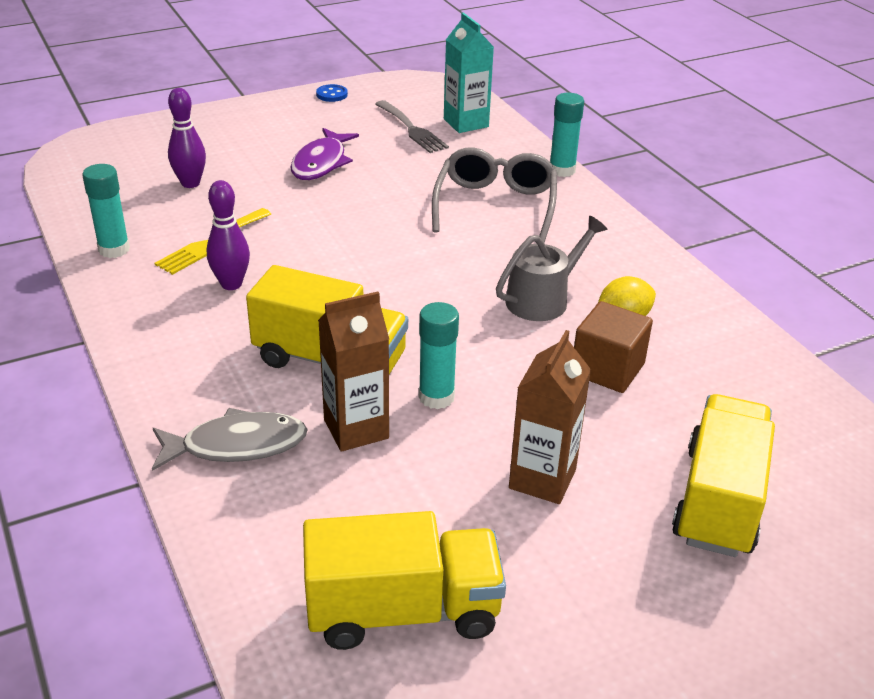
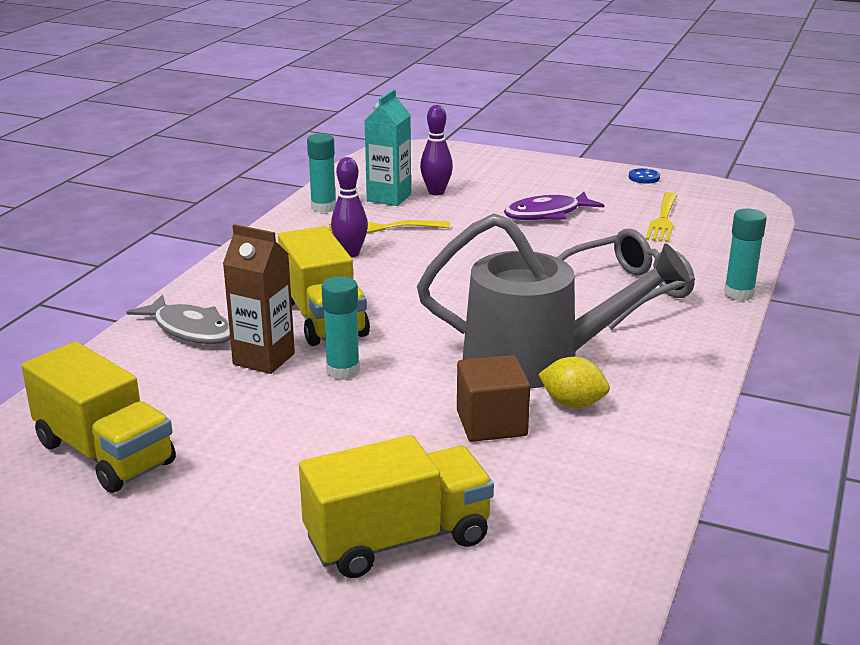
camera: 50 degrees right, 10 degrees down
(412, 129) = (663, 220): grey fork -> yellow fork
(466, 123) = (719, 232): turquoise carton -> turquoise carton (389, 198)
(542, 299) = (535, 360): grey watering can -> grey watering can, size x1.78
(542, 479) = (311, 450): brown carton -> none

